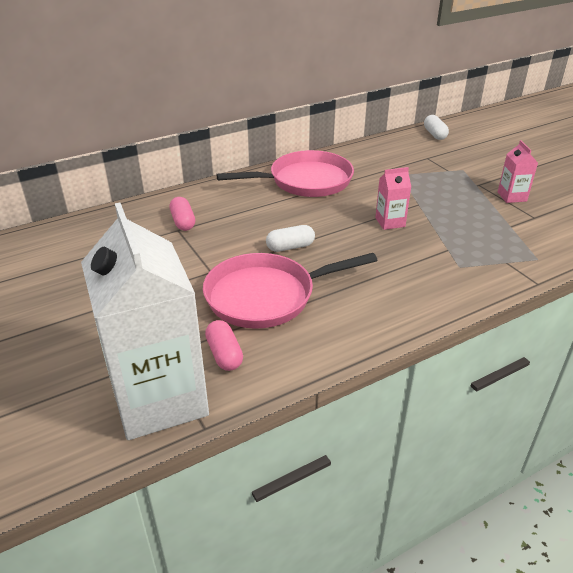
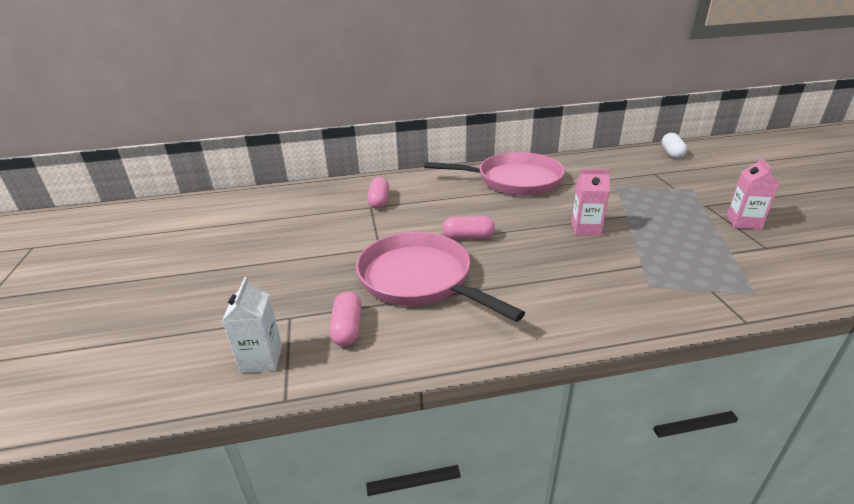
camera: 20 degrees right, 5 degrees down
(159, 399) = (261, 359): white carton -> white carton, size x0.42
(266, 296) = (420, 279): pink pan -> pink pan turned 45 degrees clockwise
(290, 247) = (468, 237): white capsule -> pink capsule

